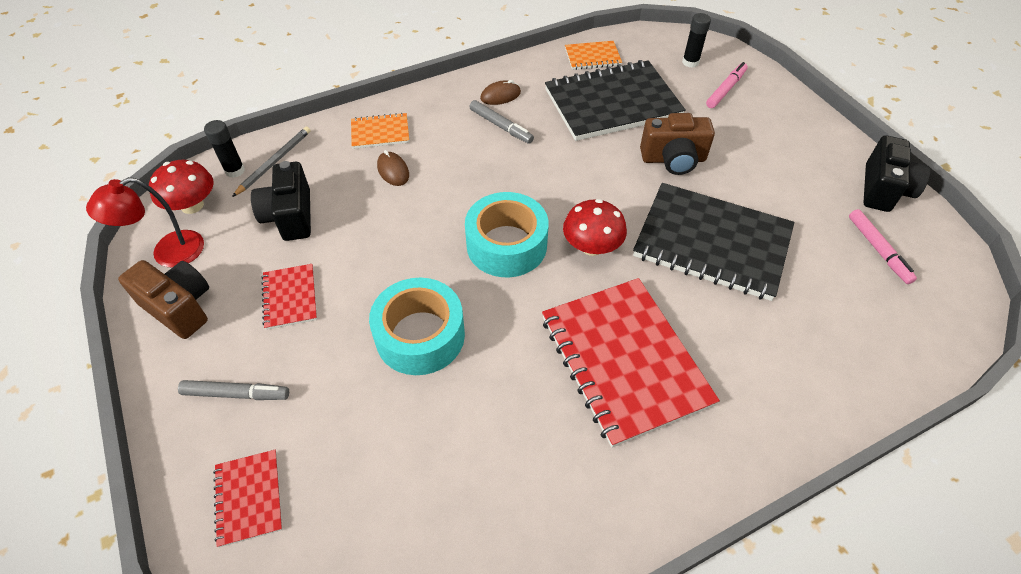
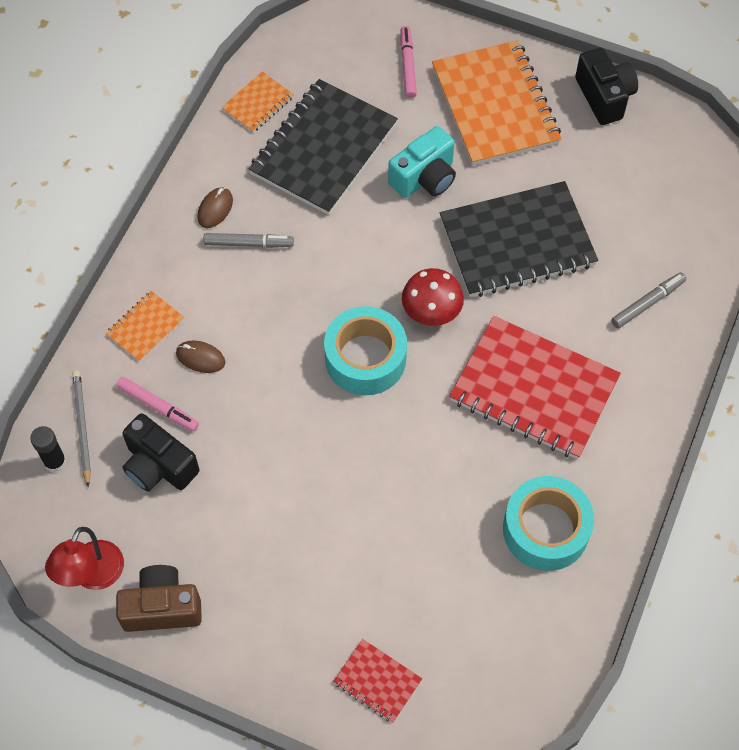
camera: 40 degrees left, 10 degrees up
(192, 205) = (58, 521): red mushroom -> none
(236, 394) = (287, 629): grey marker -> grey marker (647, 303)
(290, 297) = (242, 531): red notebook -> none
(420, 335) = (374, 482): turquoise tape -> turquoise tape (545, 529)
(673, 159) = (424, 178): brown camera -> turquoise camera
(690, 62) = (352, 51): black glue stick -> none
(776, 146) = (495, 106): none -> orange notebook
(878, 250) = (636, 162): pink marker -> pink marker (158, 407)

